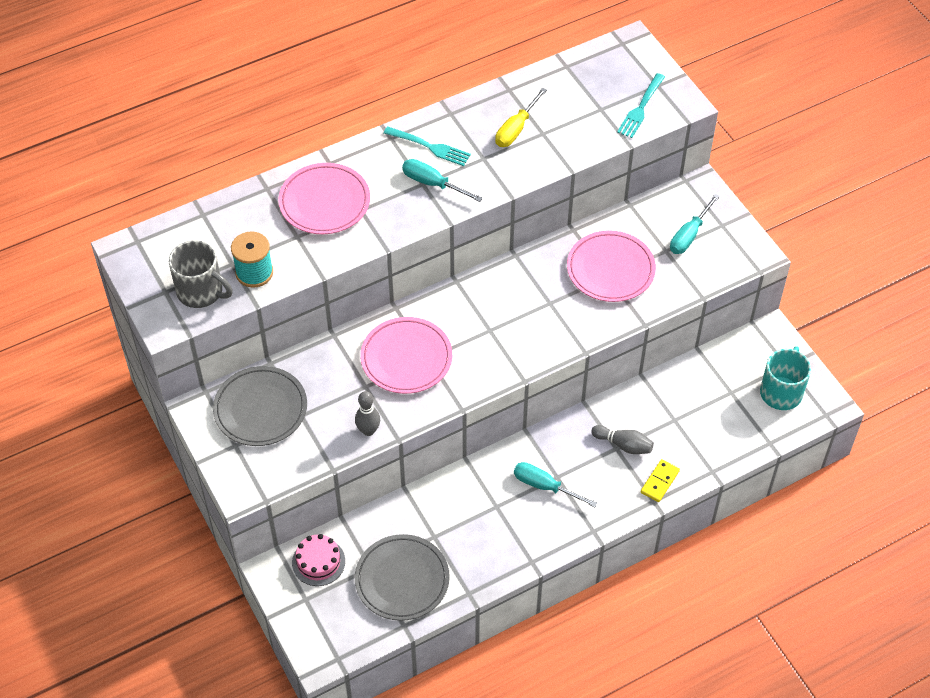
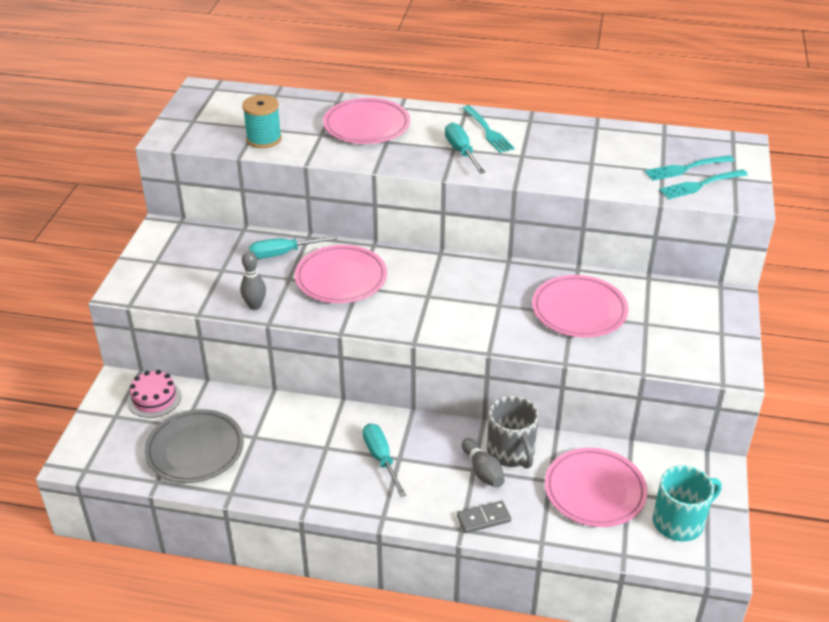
camera: 40 degrees right, 15 degrees down
(201, 291) = (215, 132): grey mug -> grey mug (511, 452)
(260, 409) = (200, 251): grey plate -> none
(516, 129) = (571, 151): yellow screwdriver -> none
(615, 95) = (686, 168): none -> turquoise fork
(660, 482) = (483, 518): yellow domino -> grey domino
(689, 235) = (680, 324): turquoise screwdriver -> turquoise screwdriver (282, 253)
(709, 406) = (594, 491): none -> pink plate

